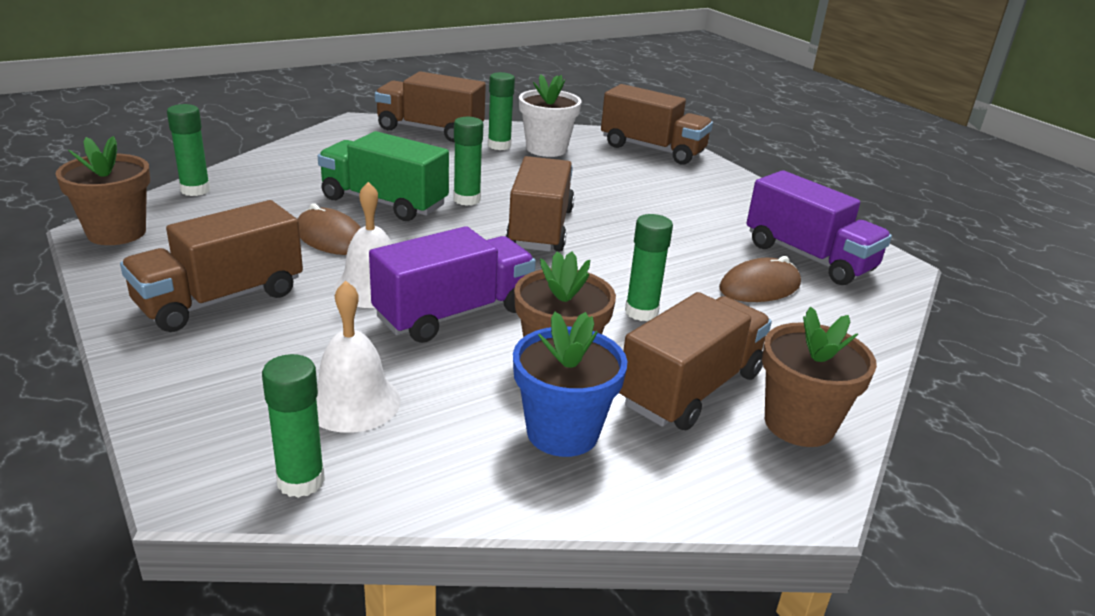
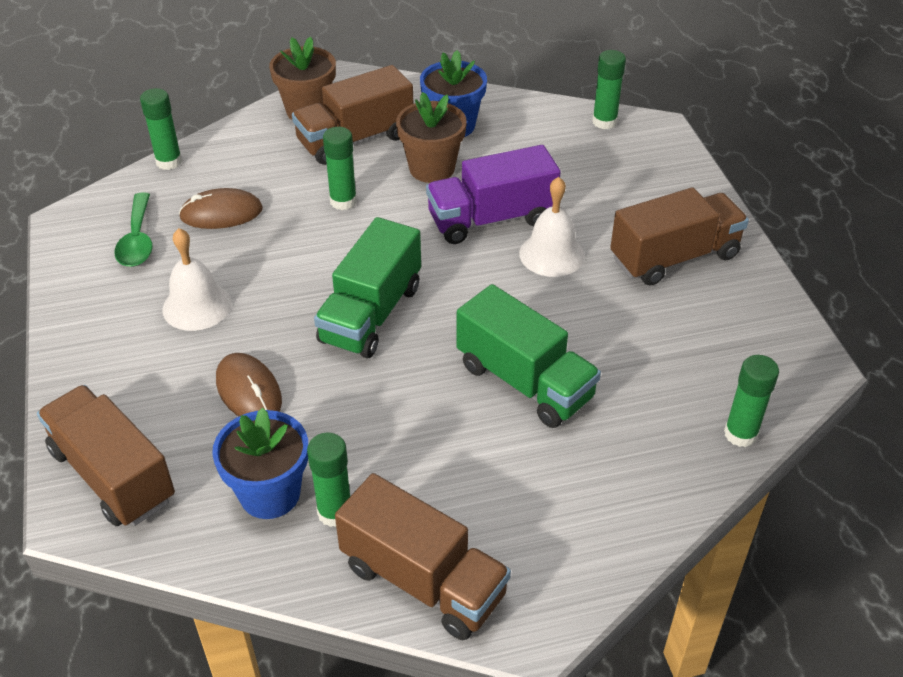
camera: 160 degrees left, 15 degrees up
(116, 233) = (794, 359): brown flower pot -> none
(330, 237) = (585, 326): brown mouse -> brown mouse (249, 391)
(353, 402) = (574, 160): white bell -> white bell (197, 306)
(467, 200) = (429, 376): green glue stick -> green glue stick (169, 162)
(540, 228) = (371, 314): brown truck -> green truck
(546, 149) = (270, 494): white flower pot -> blue flower pot
(808, 257) = (137, 240): purple truck -> green spoon

